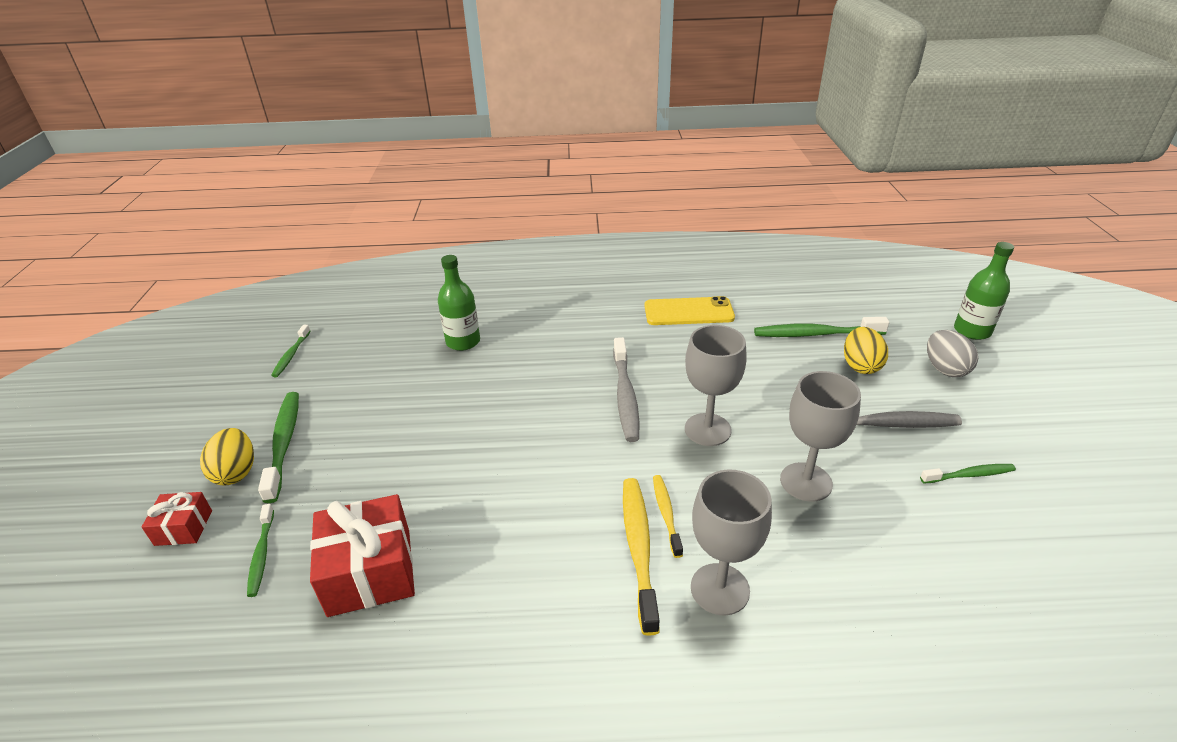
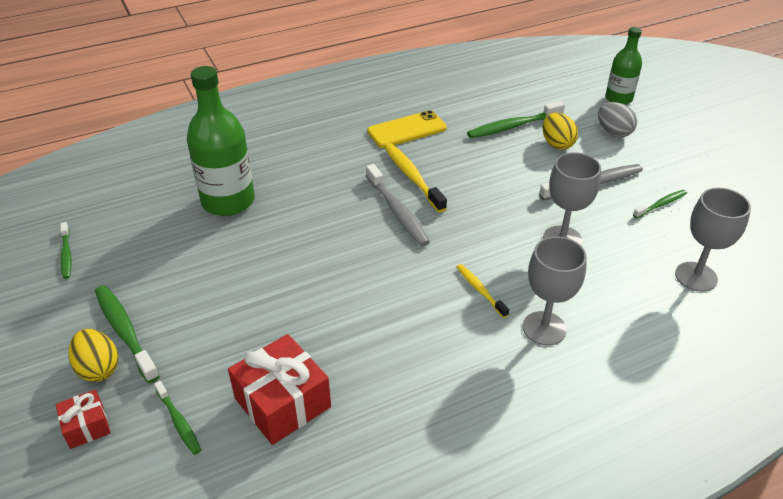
camera: 25 degrees left, 5 degrees up
(463, 342) = (228, 201): green bottle -> green bottle, size x1.64
(638, 548) = (475, 320): yellow toothbrush -> yellow toothbrush (412, 177)
(707, 429) = (475, 221): grey goblet -> grey goblet (696, 277)

